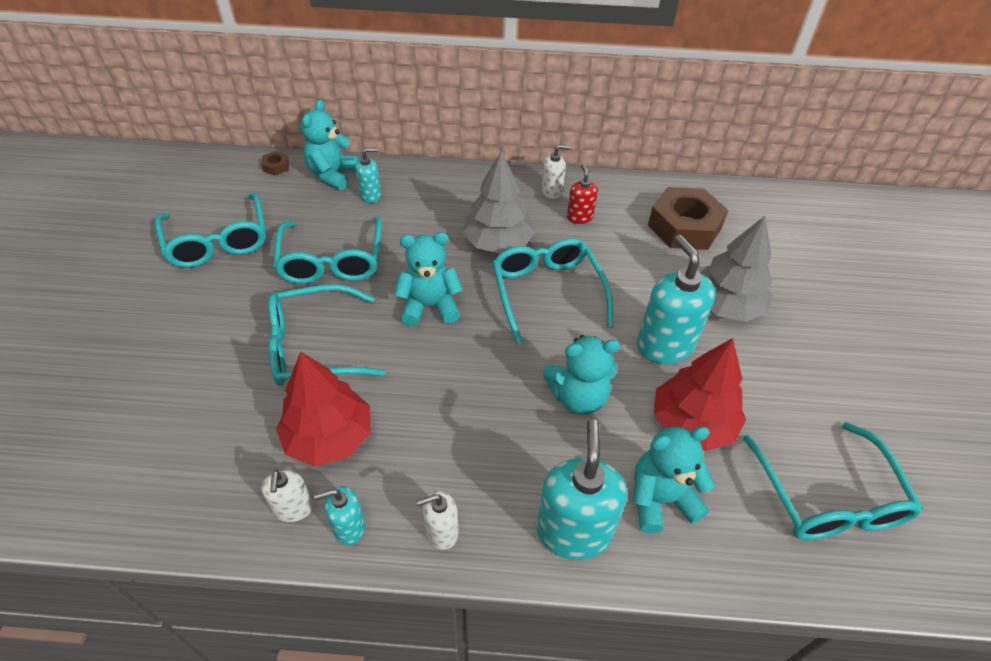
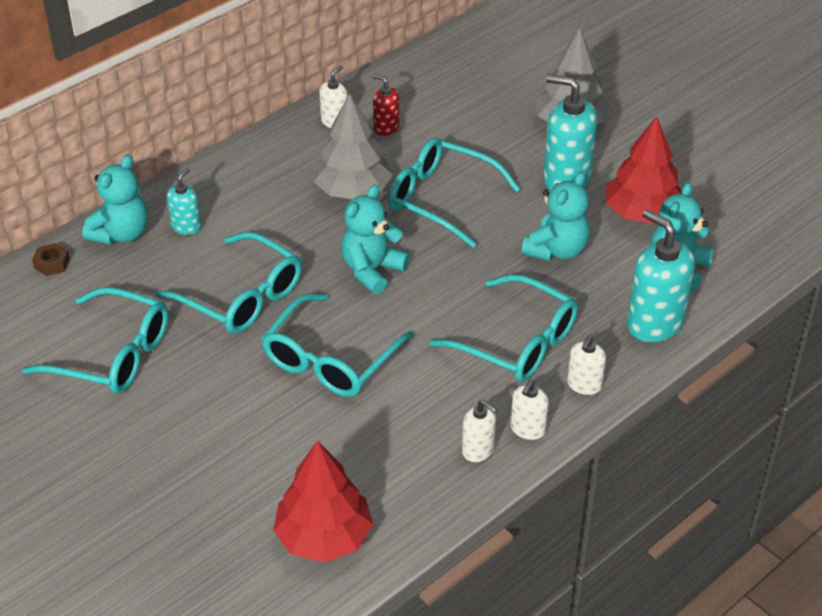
camera: 45 degrees left, 5 degrees down
(329, 437) = (435, 398): red tree -> red tree (324, 537)
(333, 175) = (121, 234): turquoise teddy bear -> turquoise teddy bear turned 120 degrees counterclockwise
(349, 527) = (527, 429): turquoise soap dispenser -> white soap dispenser
(684, 227) = (471, 84): brown nut -> none
(827, 496) = (757, 197): turquoise glasses -> turquoise glasses (516, 342)

